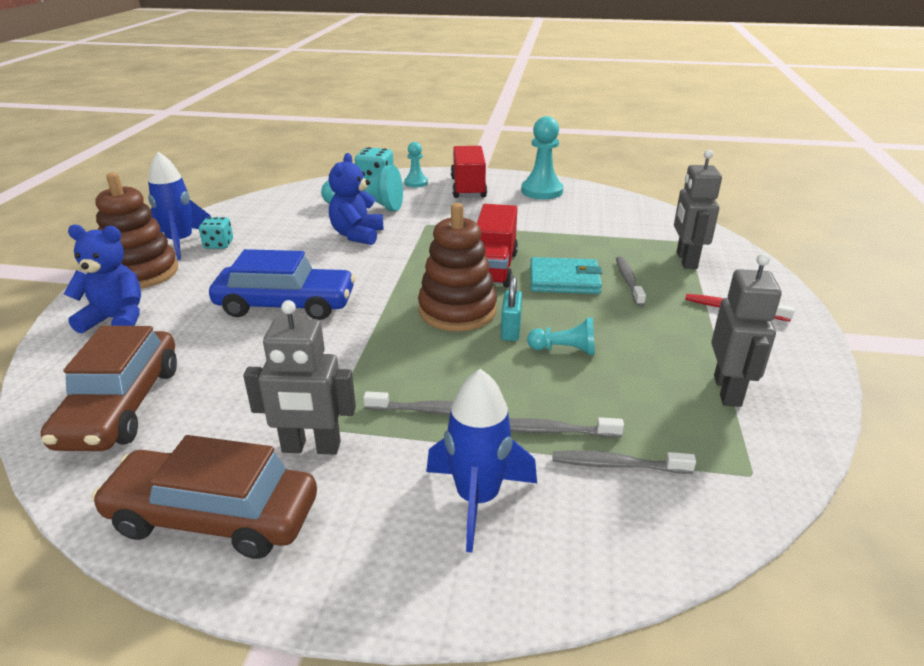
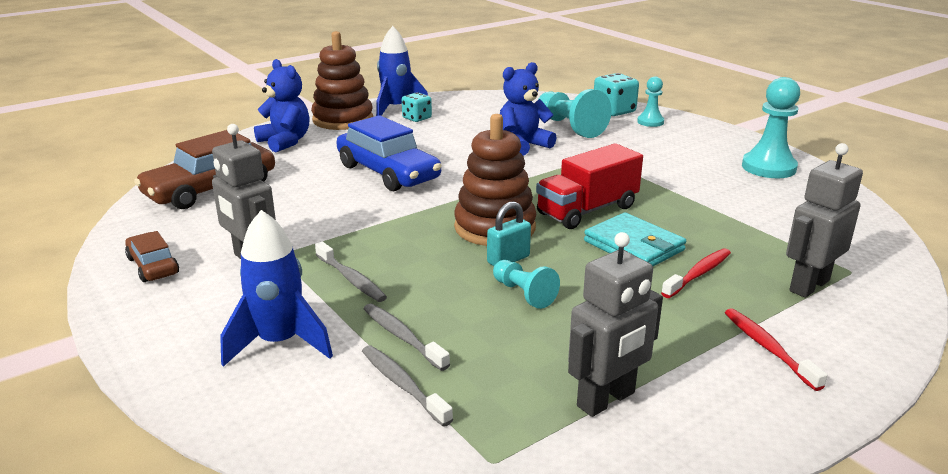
camera: 45 degrees right, 5 degrees down
(214, 516) = (153, 266): brown car -> brown car, size x0.53
(468, 188) = (693, 141): red truck -> none
(628, 281) = (698, 274): grey toothbrush -> red toothbrush

